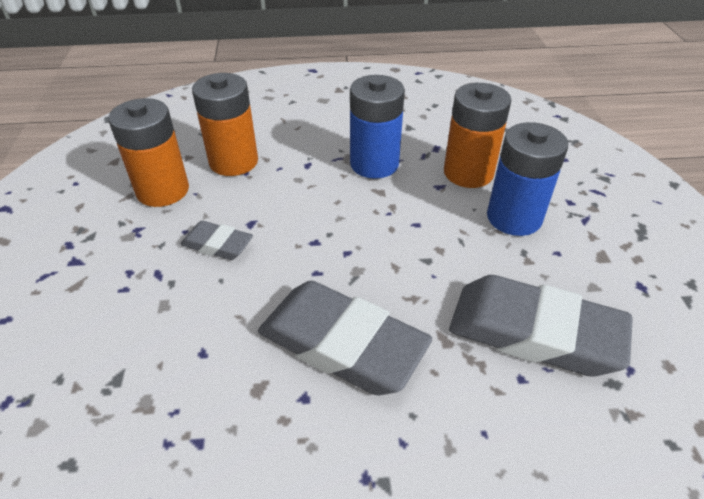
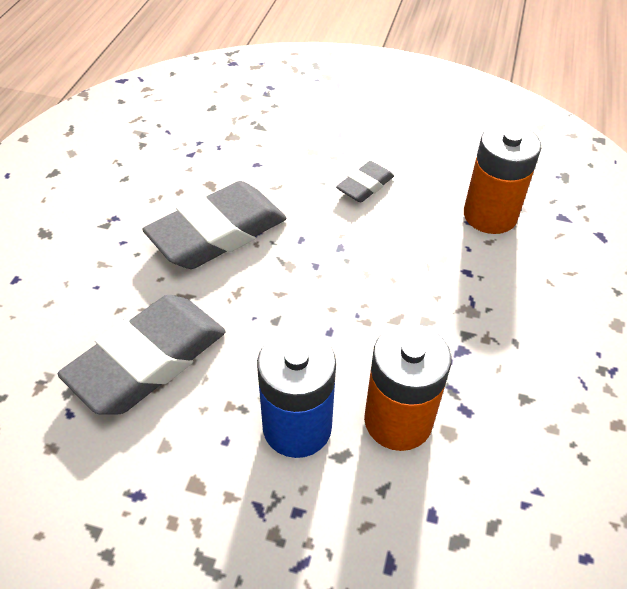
camera: 110 degrees right, 5 degrees up
(163, 190) = (456, 163): orange battery -> none
(374, 164) = (448, 330): blue battery -> none

